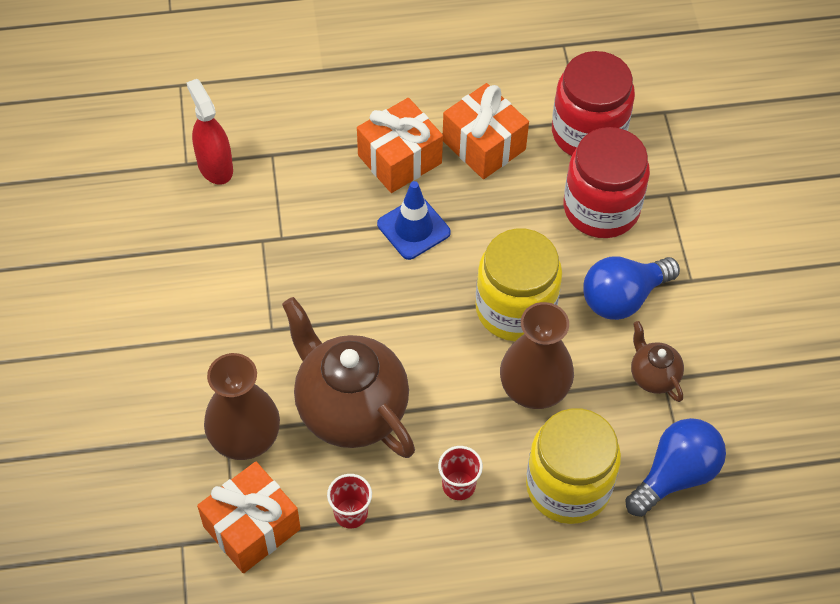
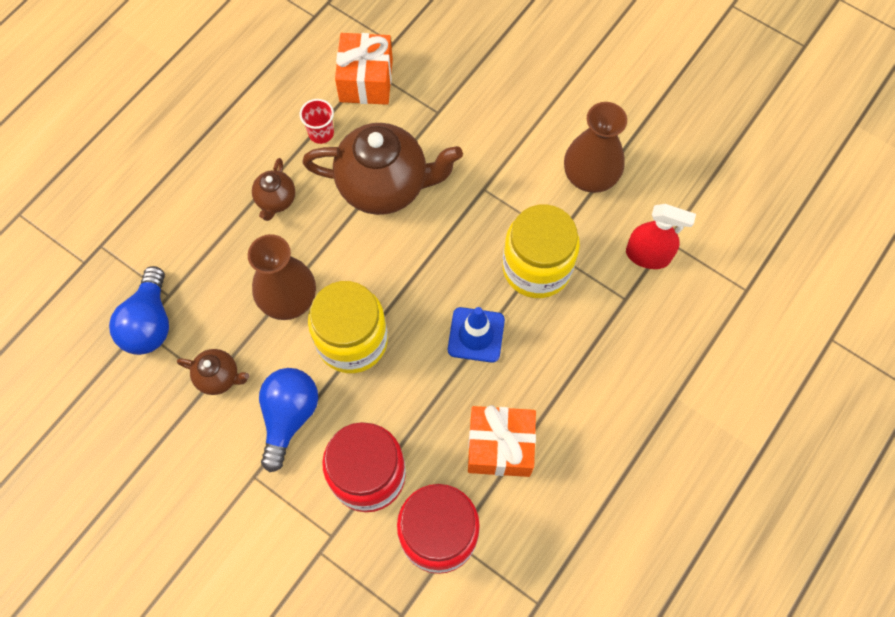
camera: 135 degrees right, 10 degrees up
(245, 437) = (425, 119): brown vase -> brown vase (590, 176)
(399, 159) = (542, 377): orange gift -> none
(458, 485) = (276, 200): red cup -> brown teapot
(568, 486) = (210, 257): yellow jar -> yellow jar (536, 268)

